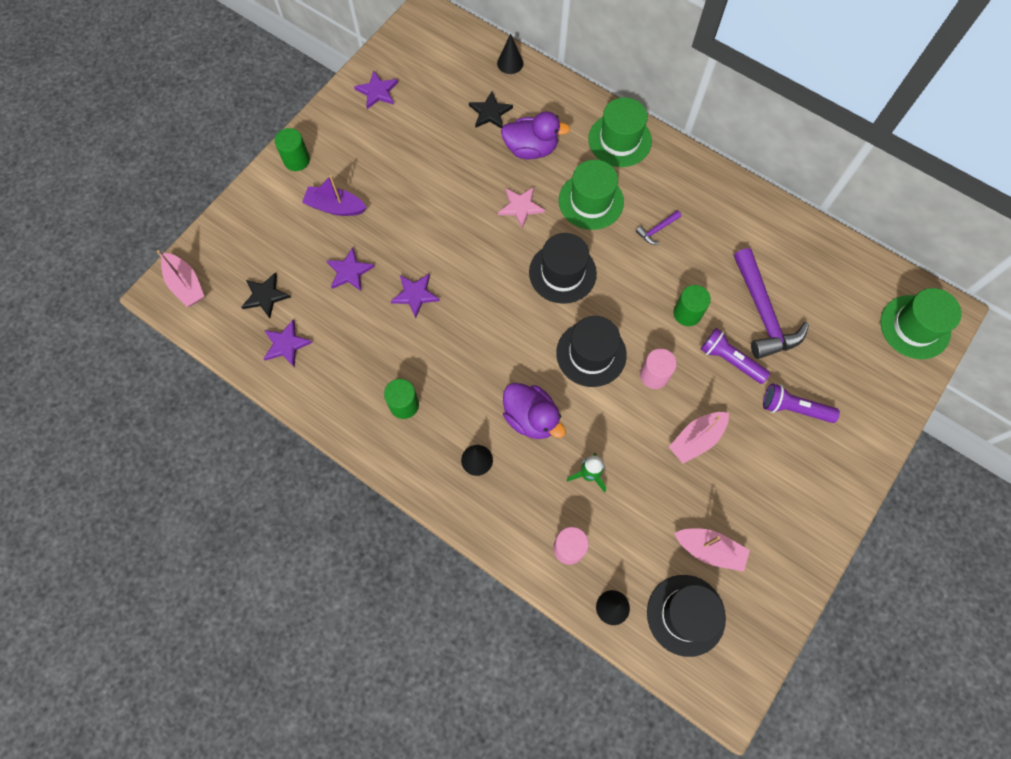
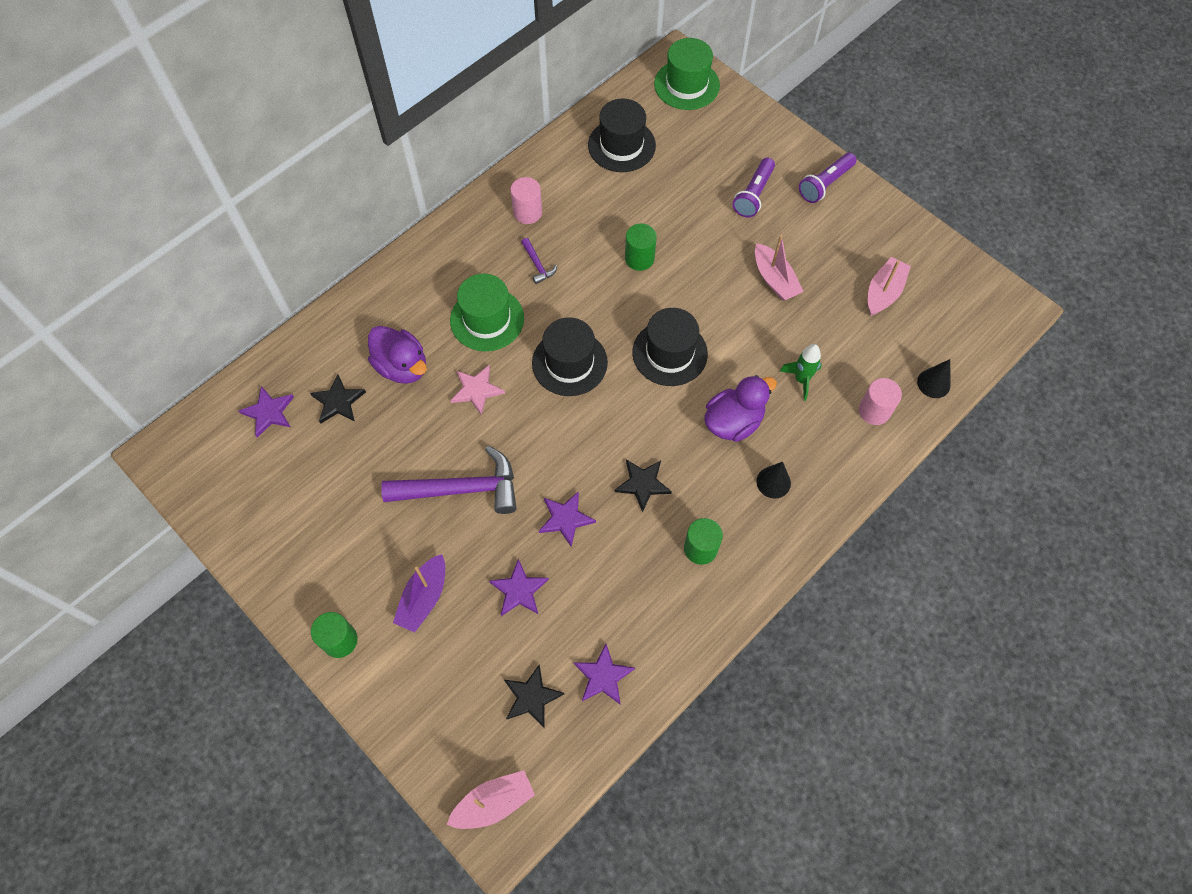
camera: 80 degrees left, 5 degrees down
(377, 91) = (264, 527): purple star -> purple star (269, 412)
(456, 350) = (642, 484): none -> black star
(510, 63) = (273, 369): black cone -> none
(531, 149) = (402, 366): purple duck -> purple duck turned 120 degrees clockwise
(619, 140) = (416, 277): green hat -> none
(654, 375) = (702, 301): pink cylinder -> pink cylinder (527, 212)
(685, 615) = (943, 324): black hat -> black hat (621, 145)
(730, 360) = (696, 234): purple flashlight -> purple flashlight (825, 184)
(763, 313) = (651, 196): purple hammer -> purple hammer (461, 489)

